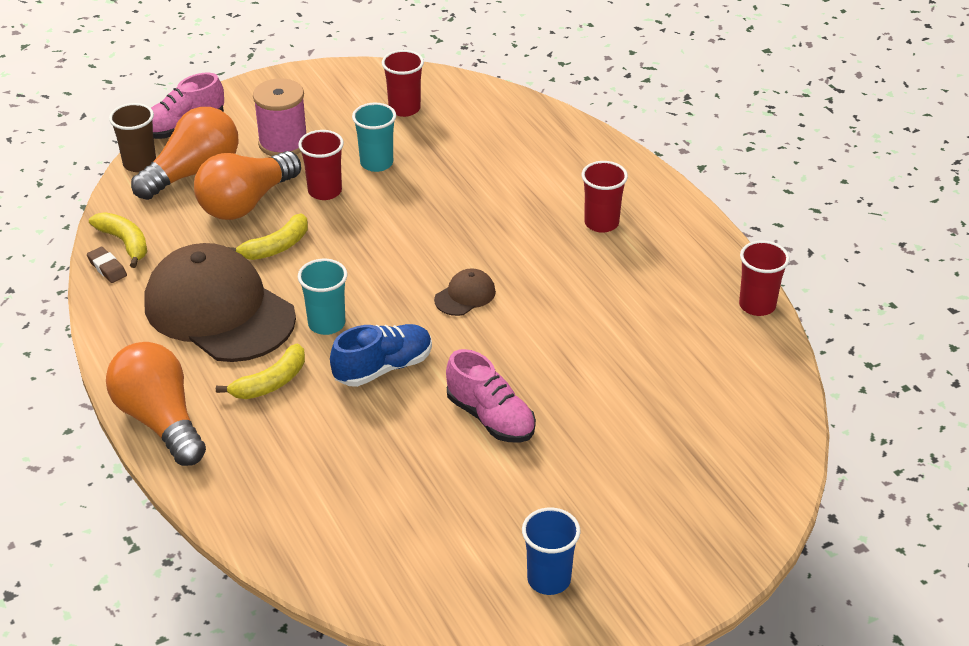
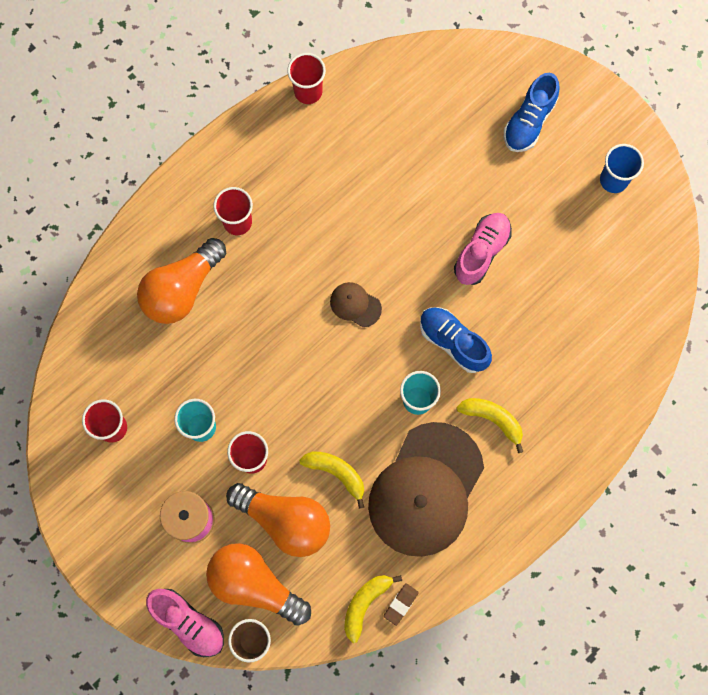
camera: 105 degrees left, 35 degrees up
(160, 420) = (555, 486): orange light bulb -> orange light bulb (182, 289)
(665, 506) = (529, 121): none -> blue shoe

